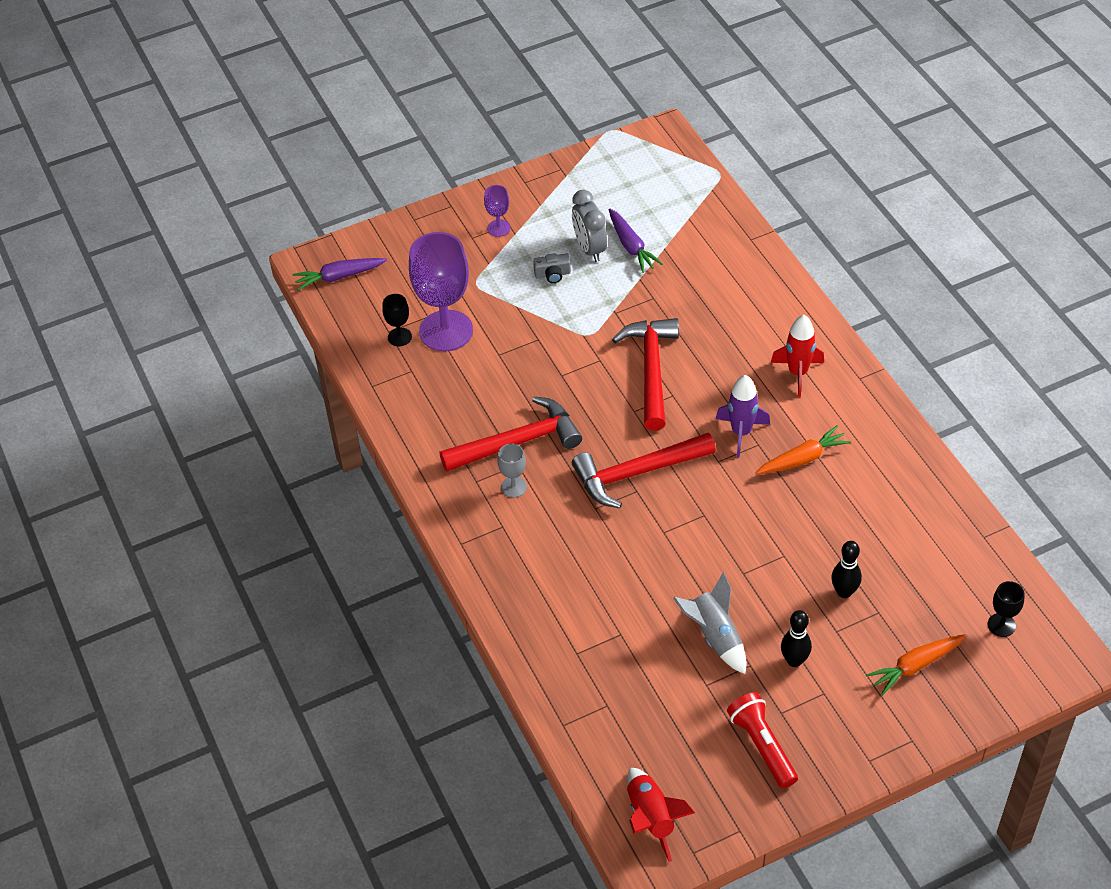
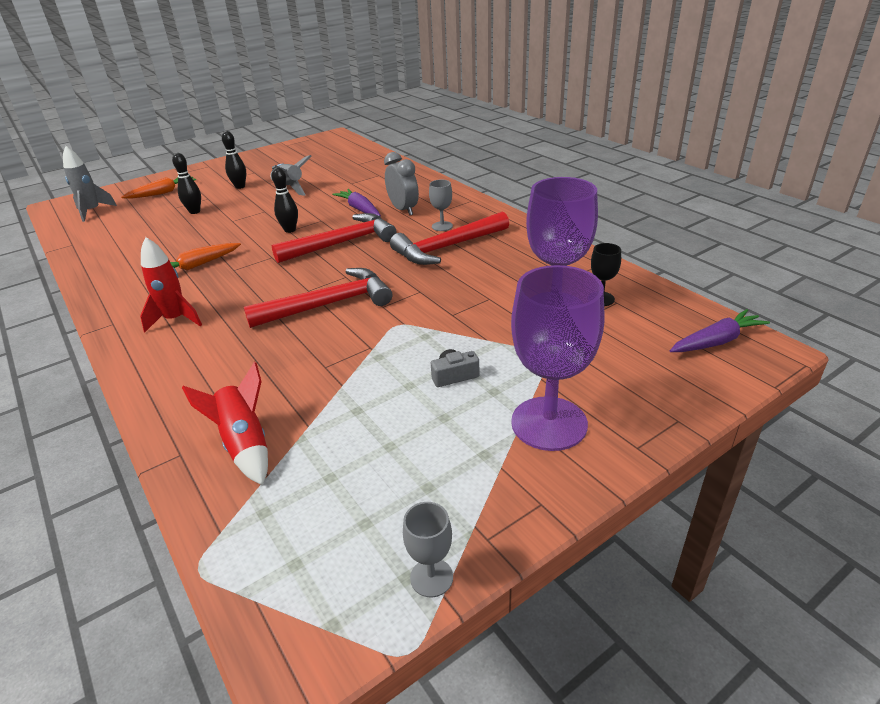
camera: 170 degrees right, 15 degrees down
(498, 228) = (549, 423): purple goblet -> purple goblet, size x2.22
(590, 248) = (412, 412): grey clock -> grey clock (403, 210)
(594, 155) = (431, 577): none -> grey goblet
(631, 246) = (354, 422): purple carrot -> purple carrot (359, 209)
(651, 370) = (328, 304): red hammer -> red hammer turned 105 degrees counterclockwise
(651, 818) = (332, 143): red rocket -> red rocket (245, 444)
(702, 515) = (290, 230): none -> black bowling pin
(741, 432) = (247, 274): purple rocket -> none
(762, 746) = (268, 163): red flashlight -> none
(1001, 625) = (93, 211): black goblet -> grey rocket

